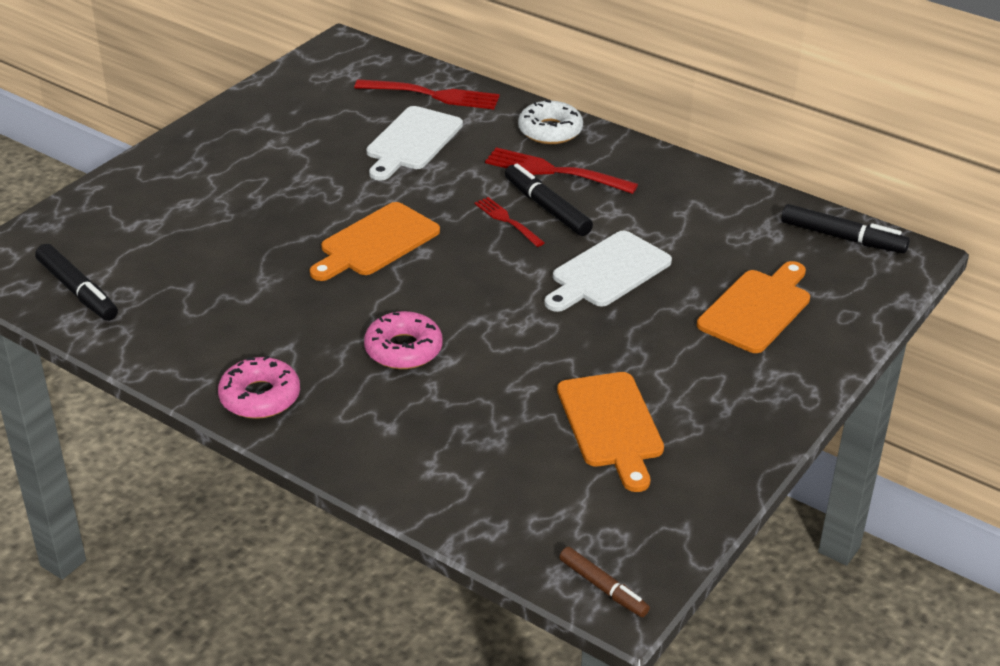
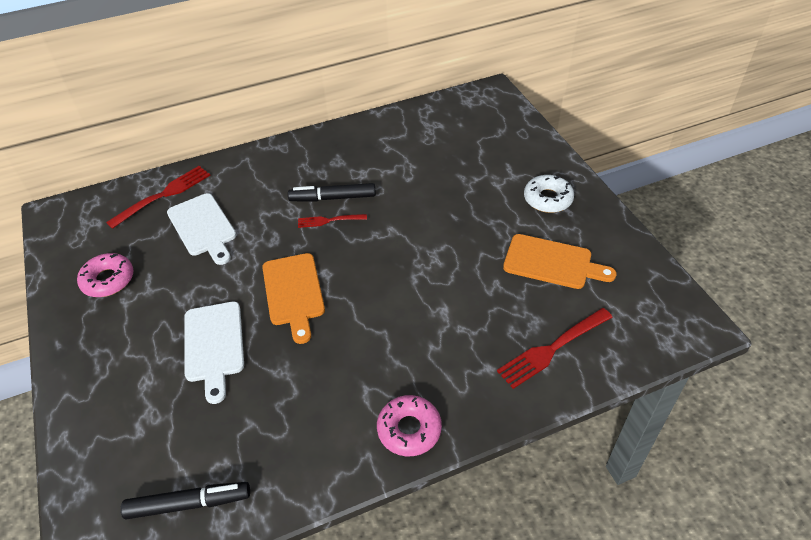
camera: 55 degrees left, 10 degrees up
(403, 349) = (416, 327): pink donut -> pink donut (108, 280)
(550, 131) = (258, 162): white donut -> white donut (548, 199)
(554, 171) = (300, 178): red fork -> red fork (552, 349)
(603, 588) = (687, 330): brown marker -> none
(607, 272) = (416, 201): white cutting board -> white cutting board (214, 345)
(757, 308) = (493, 160): orange cutting board -> none
(842, 238) = (459, 104): black marker -> none

